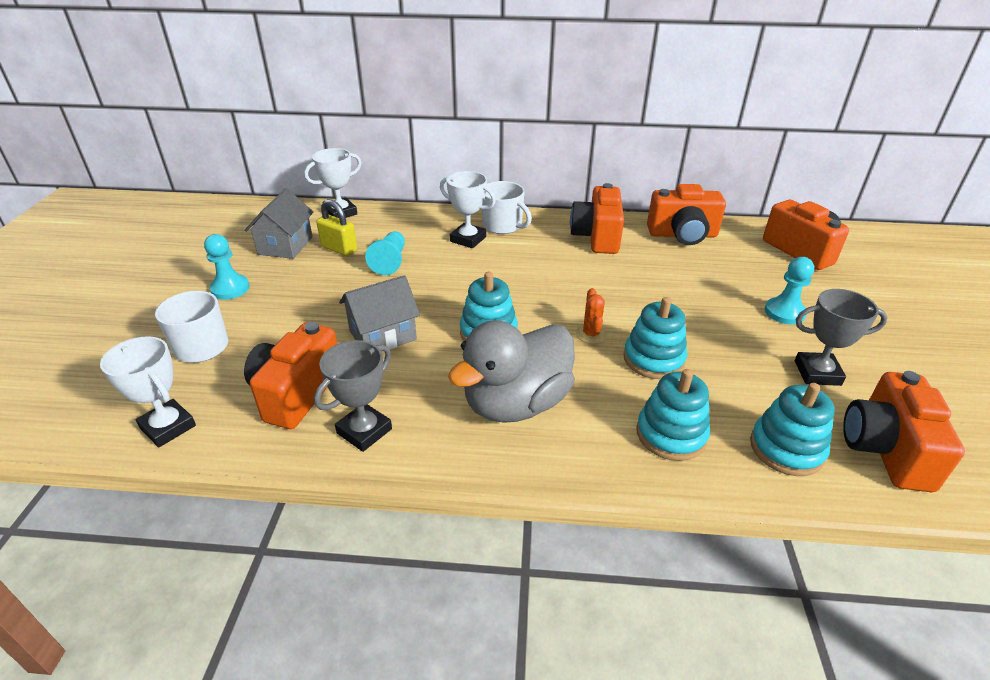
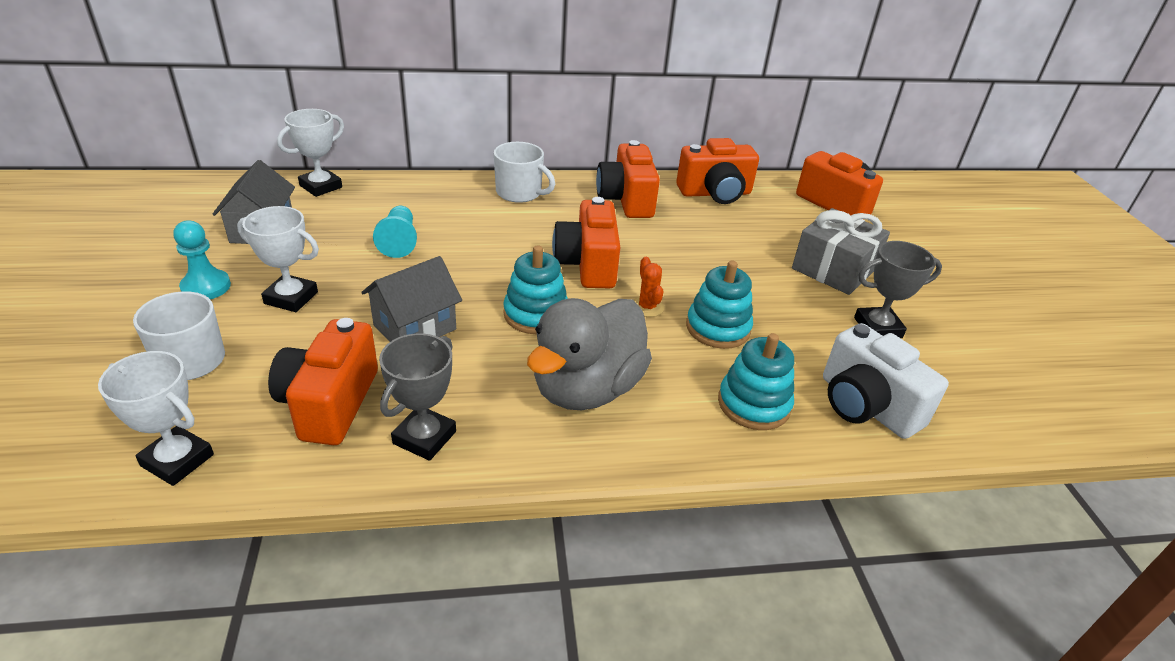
camera: 15 degrees left, 0 degrees up
(339, 249) = (332, 230): yellow padlock -> none
(468, 239) = (484, 210): white trophy -> white trophy (291, 298)
(784, 312) = (834, 269): turquoise pawn -> grey gift
(786, 449) = (866, 406): turquoise stacking toy -> white camera
(886, 450) = (954, 396): orange camera -> orange camera (587, 264)

